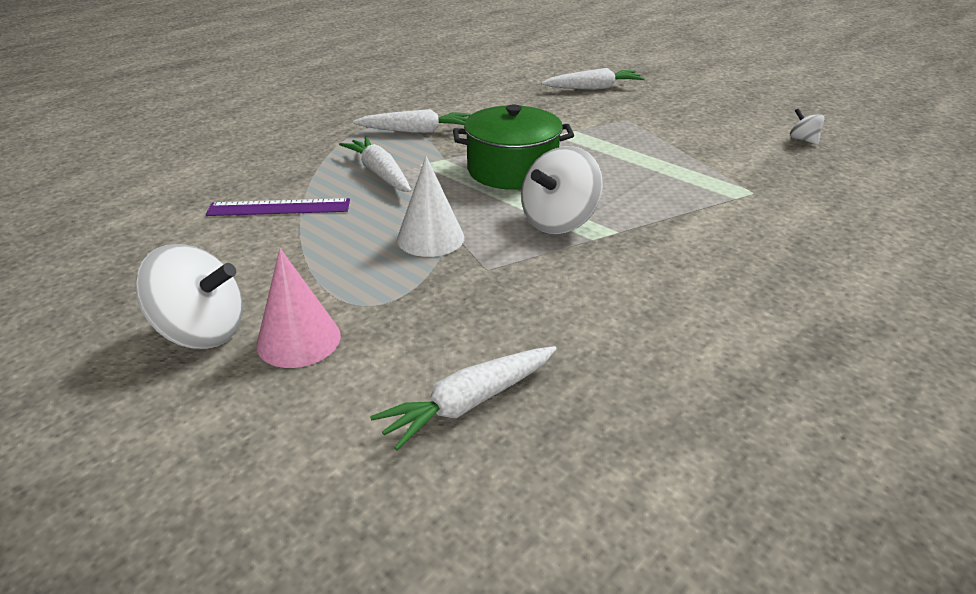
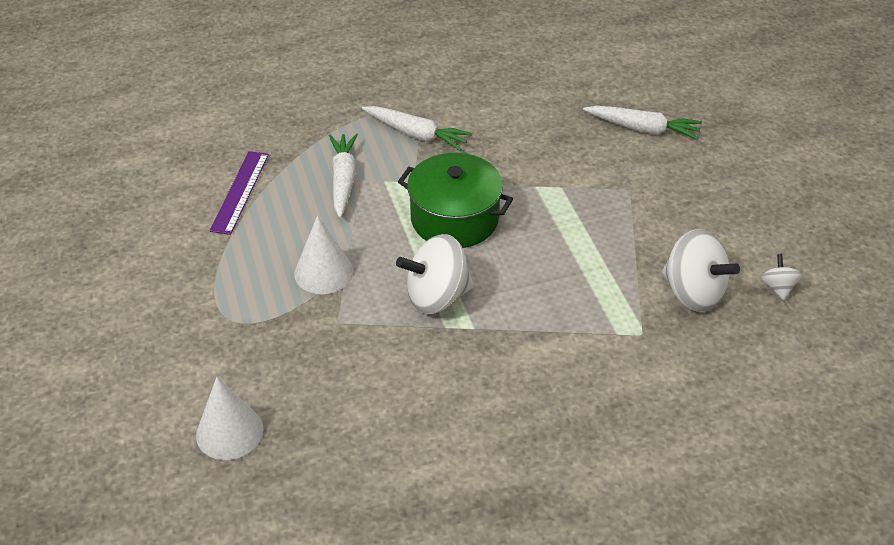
camera: 30 degrees right, 10 degrees up
(201, 331) = (115, 297): white spinning top -> white spinning top (693, 293)
(279, 208) = (240, 192): purple ruler -> purple ruler turned 75 degrees clockwise
(298, 340) = (167, 331): pink cone -> none
(469, 403) = (229, 432): white carrot -> white cone

